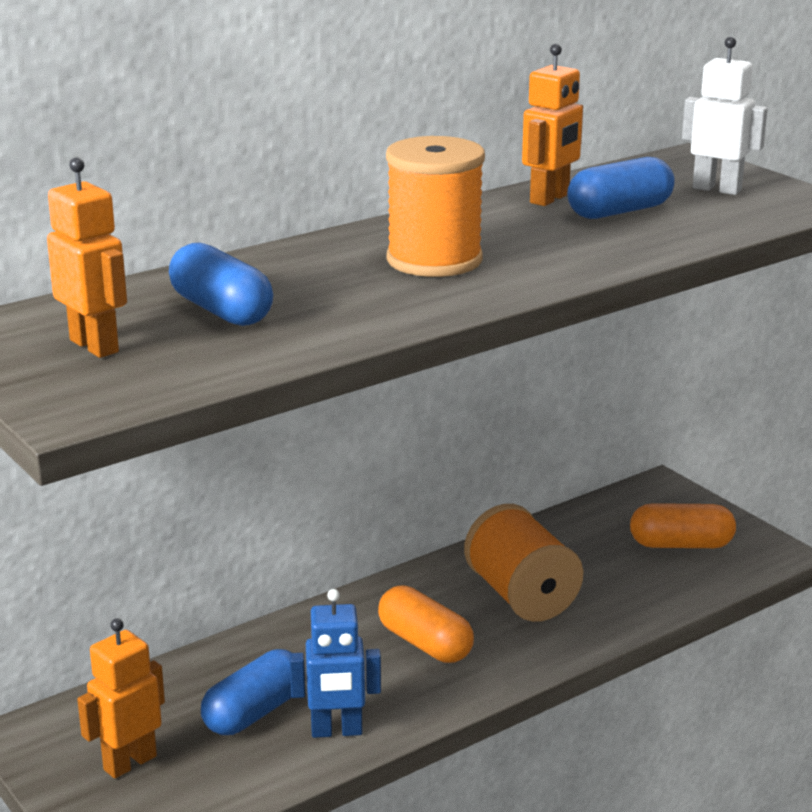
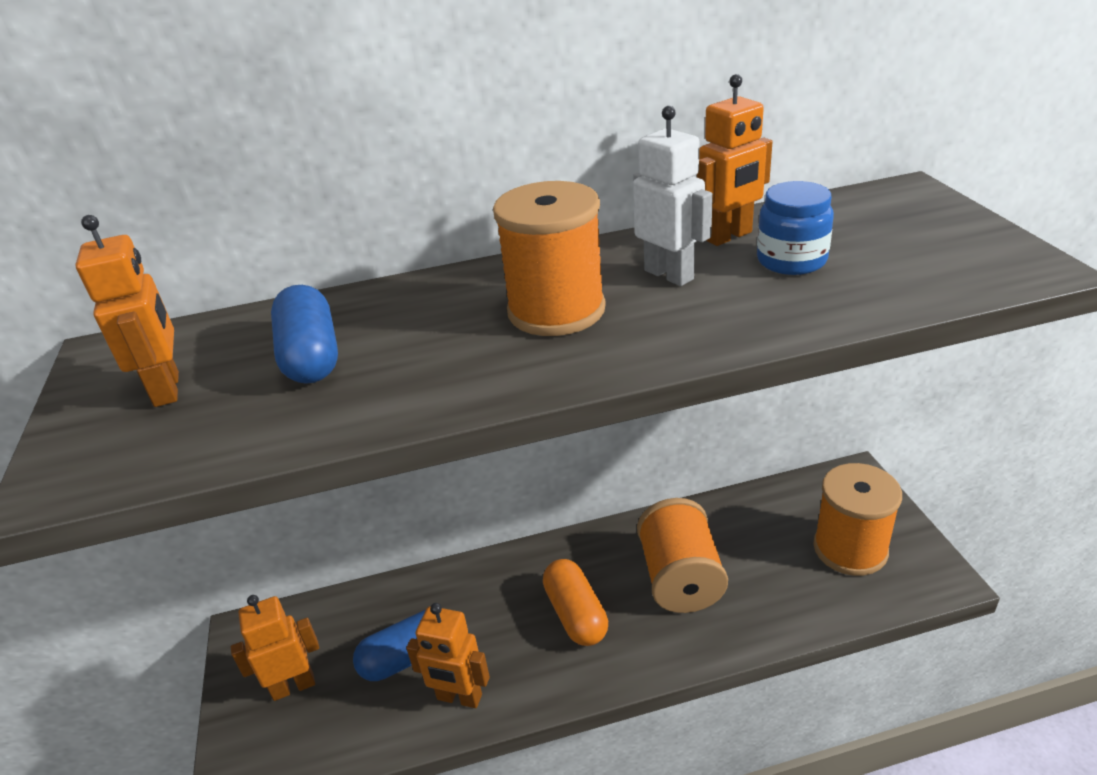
camera: 25 degrees right, 10 degrees up
(336, 731) = (459, 698): blue robot -> orange robot
(619, 211) = (791, 260): blue capsule -> blue jar
(681, 544) = (850, 549): orange capsule -> orange spool
(717, 189) = (919, 237): white robot -> white robot (669, 274)

